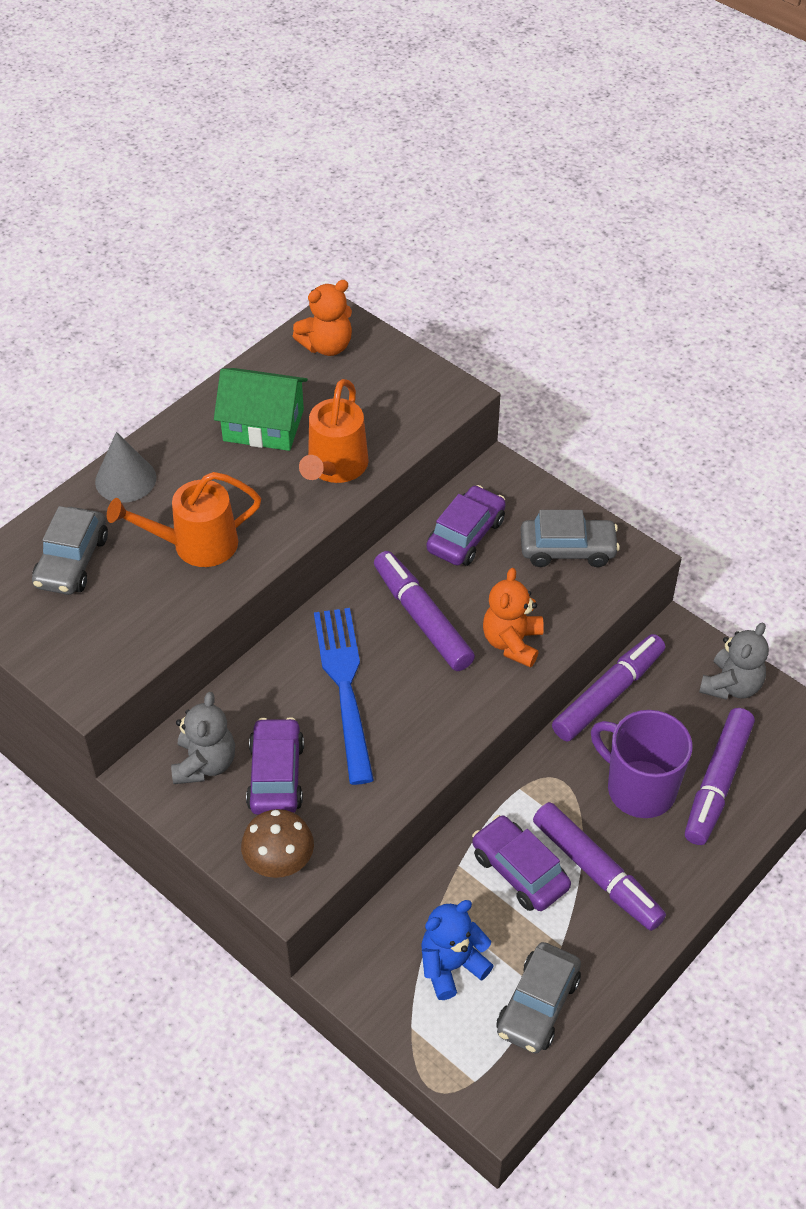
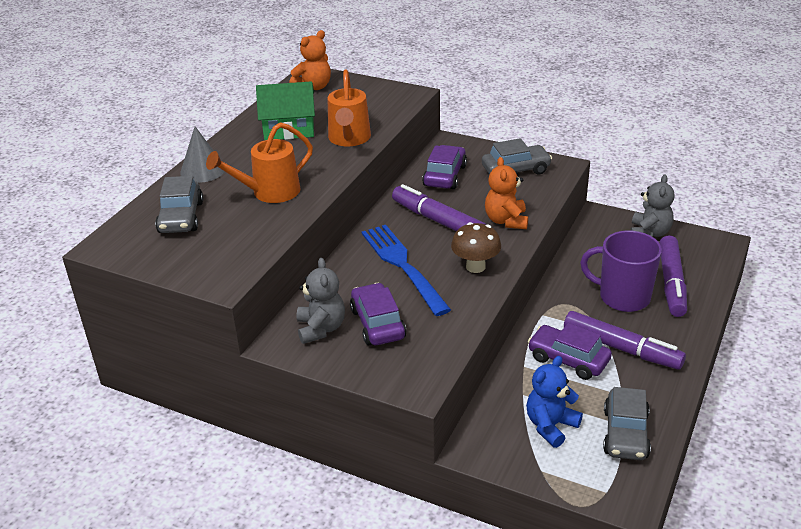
camera: 15 degrees left, 15 degrees down
(279, 864) = (405, 373): brown mushroom -> brown mushroom (475, 267)
(608, 694) = (573, 253): purple marker -> none

